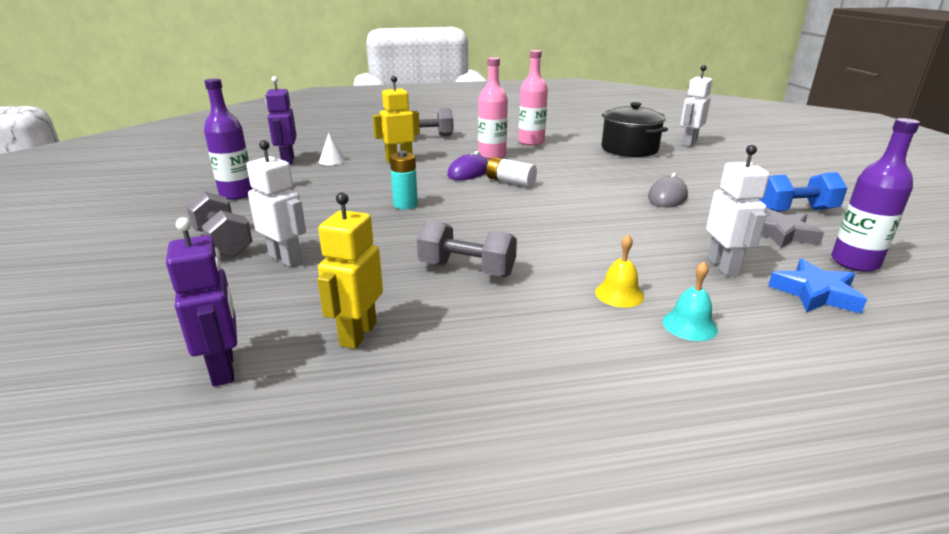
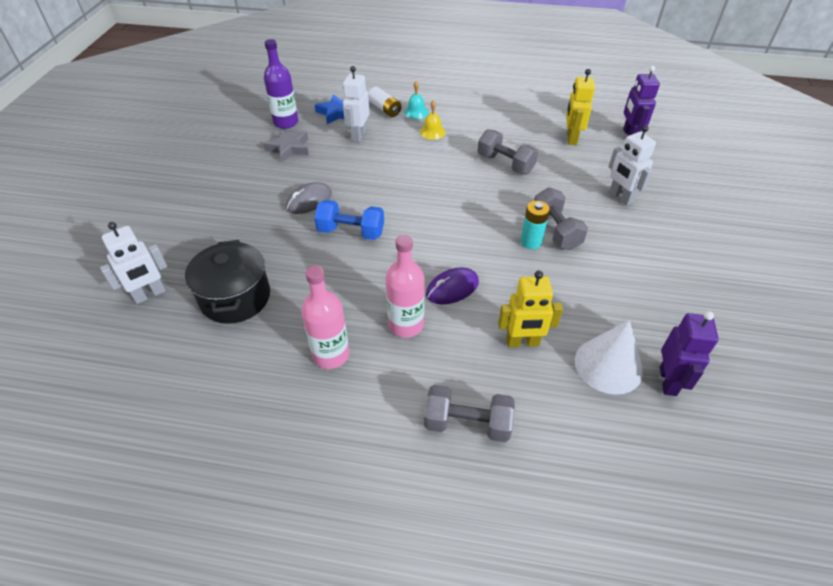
camera: 160 degrees left, 20 degrees up
(223, 243) = (672, 224): grey dumbbell -> grey dumbbell (556, 230)
(237, 194) = (697, 302): purple bottle -> none
(332, 161) = (608, 365): white cone -> white cone, size x1.95
(357, 334) = (571, 138): yellow robot -> yellow robot turned 150 degrees clockwise
(510, 182) = (420, 257): white battery -> white battery (385, 109)
(794, 211) = (244, 164): blue dumbbell -> blue dumbbell (351, 232)

